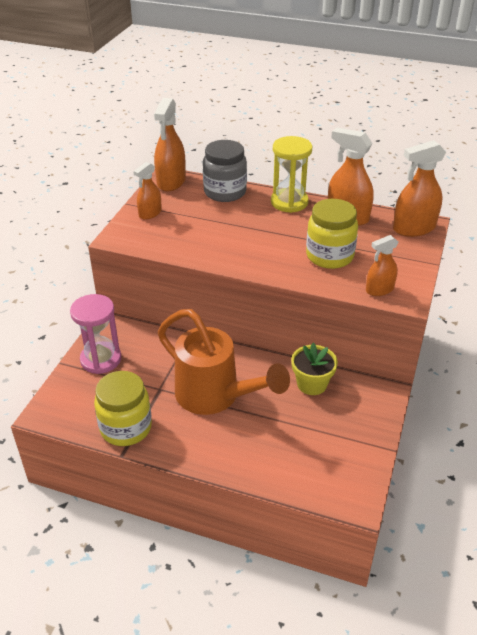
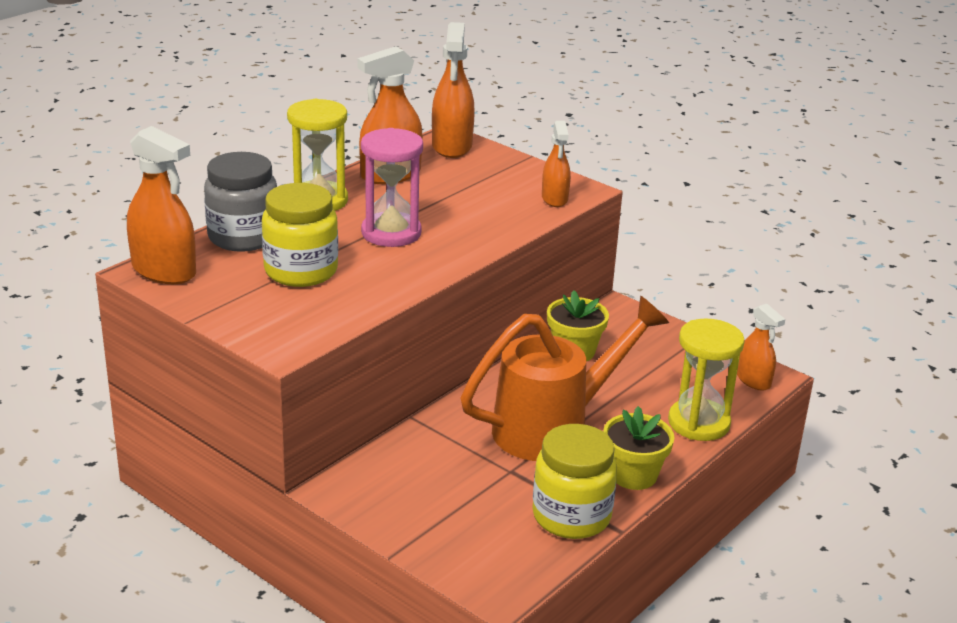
camera: 70 degrees left, 10 degrees down
(101, 359) = (412, 512): pink hourglass -> pink hourglass (391, 233)
(150, 213) = (240, 306): orange spray bottle -> orange spray bottle (753, 380)
(183, 448) = (633, 475): none -> yellow flower pot
(265, 470) = (699, 423): none -> yellow hourglass
(329, 256) = (466, 208): yellow jar -> yellow jar (301, 271)

